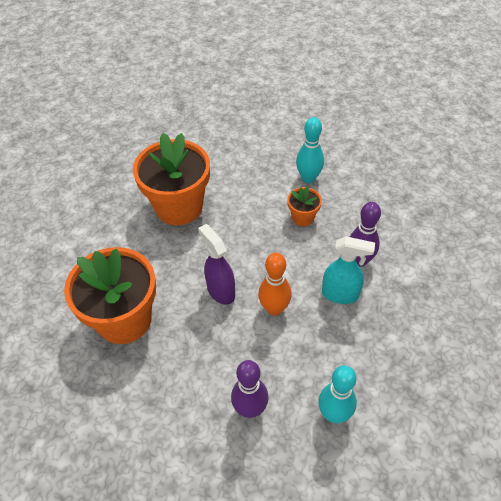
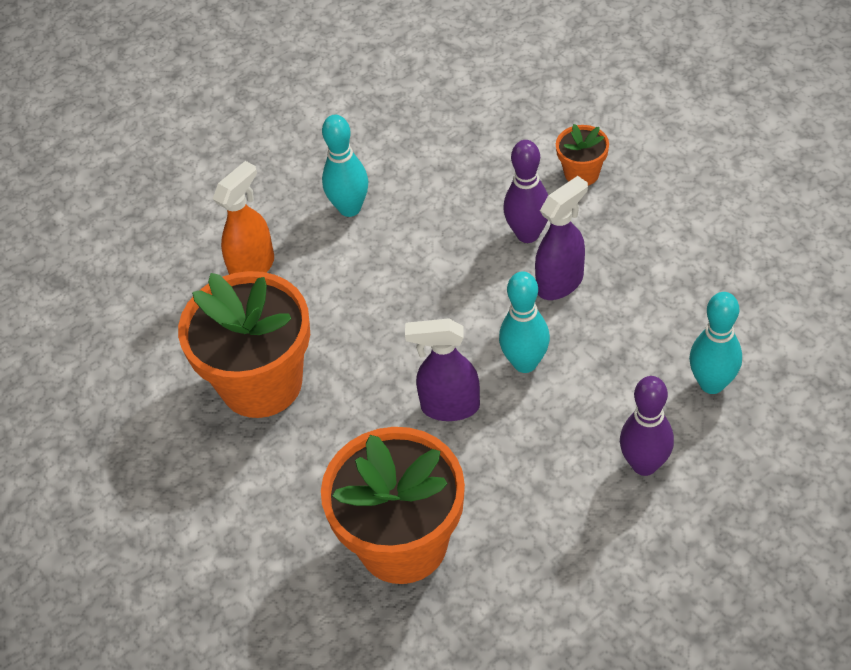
camera: 50 degrees left, 0 degrees up
(242, 164) = (253, 267): none -> orange spray bottle
(274, 309) = (525, 363): orange bowling pin -> turquoise bowling pin
(303, 217) = (410, 252): orange flower pot -> orange flower pot (581, 173)
(340, 294) = (560, 283): turquoise spray bottle -> purple spray bottle

